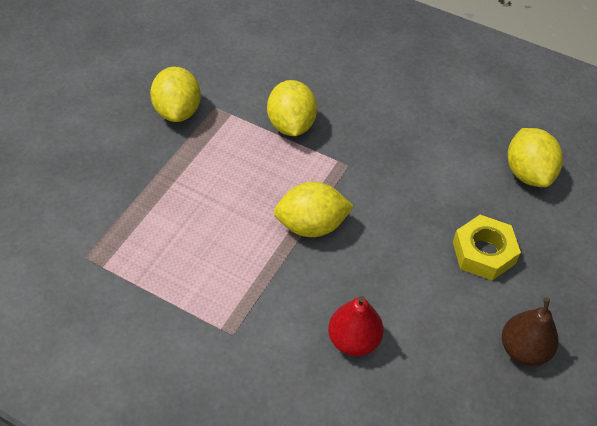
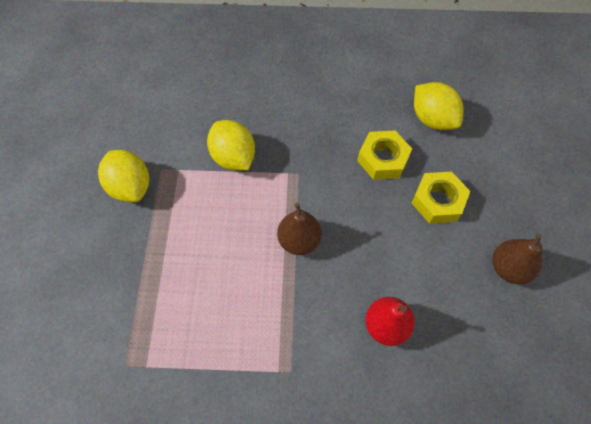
camera: 25 degrees left, 10 degrees up
(311, 225) = (299, 241): yellow lemon -> brown pear
(447, 189) = (382, 159): none -> yellow nut

